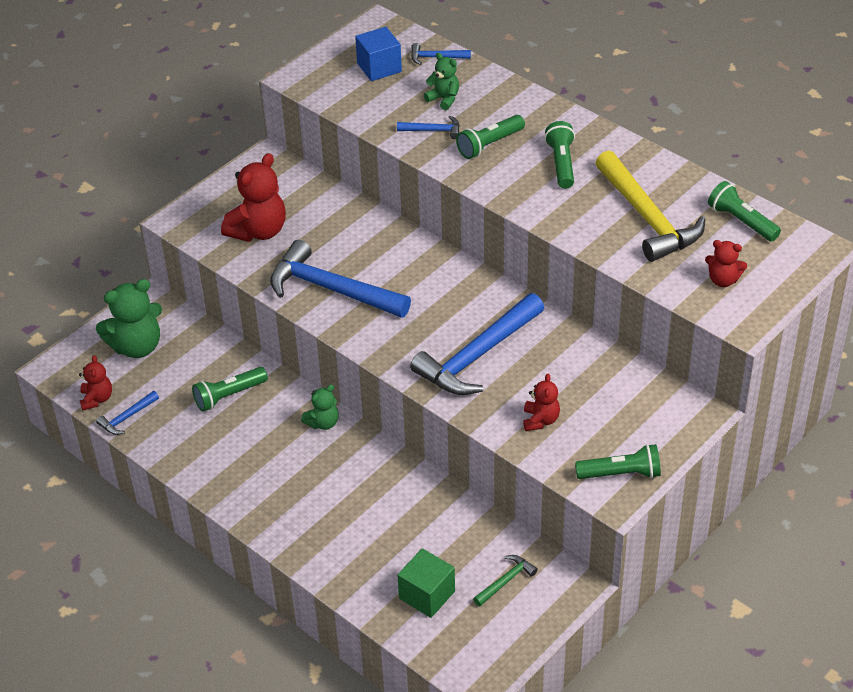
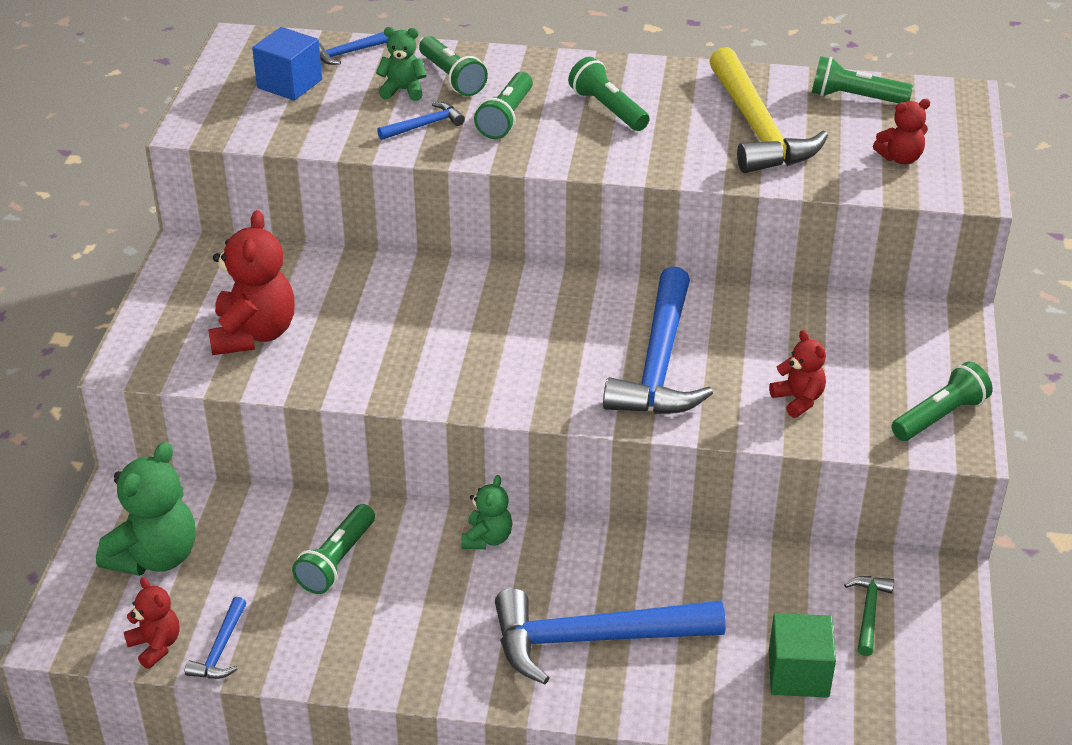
camera: 35 degrees left, 5 degrees down
(332, 289) = (413, 362): blue hammer -> blue hammer (594, 639)
(483, 101) = (452, 78): none -> green flashlight
(647, 217) = (757, 128): yellow hammer -> yellow hammer turned 45 degrees clockwise

